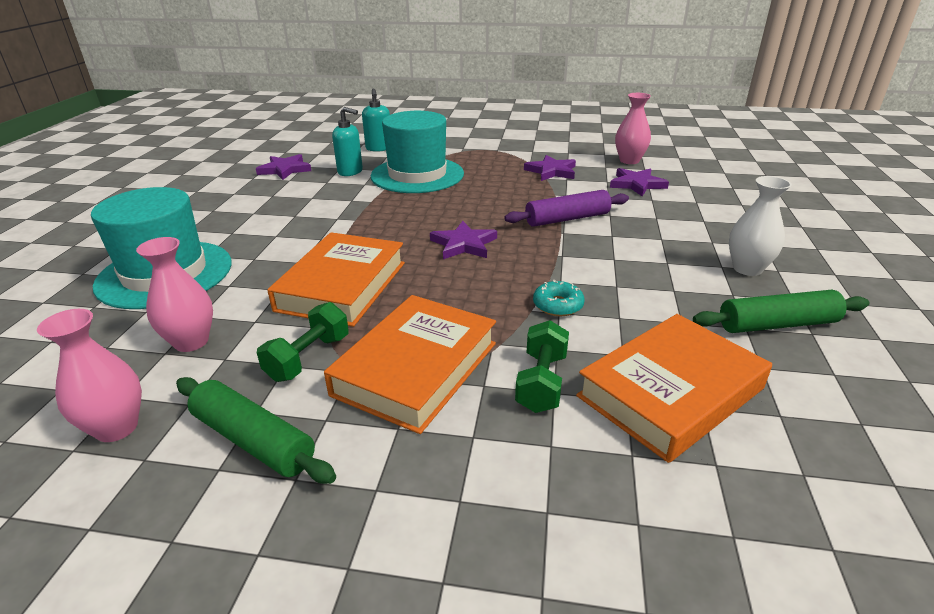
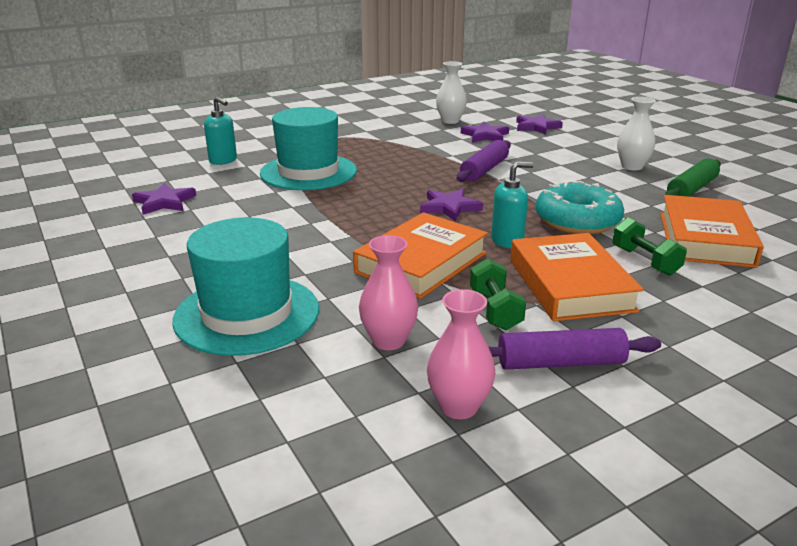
camera: 40 degrees left, 5 degrees down
(253, 440) = (560, 363): green rolling pin -> purple rolling pin
(342, 286) = (421, 263): orange book -> orange book turned 60 degrees clockwise
(350, 172) = (239, 186): turquoise soap dispenser -> turquoise soap dispenser (507, 241)
(551, 171) = (411, 142): purple star -> purple star (536, 127)
(558, 305) = (577, 221): turquoise donut -> turquoise donut, size x2.11
(629, 161) = (450, 121): pink vase -> white vase

